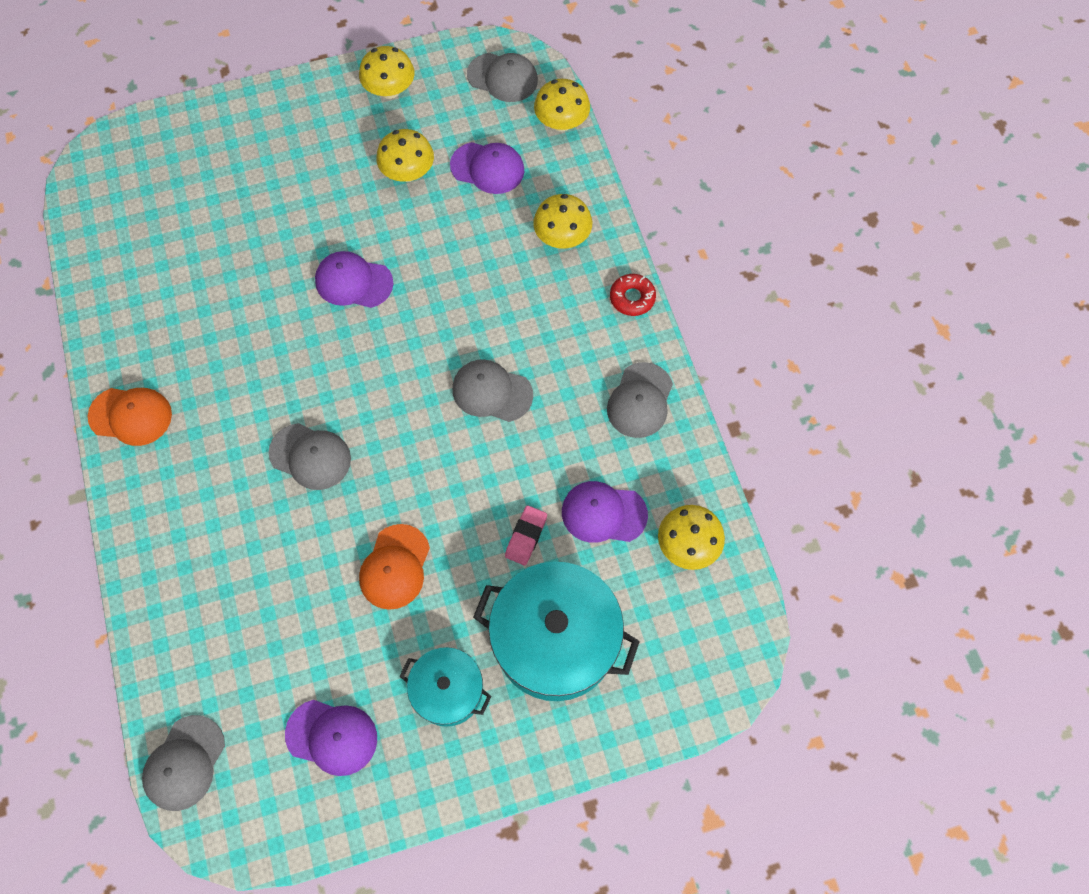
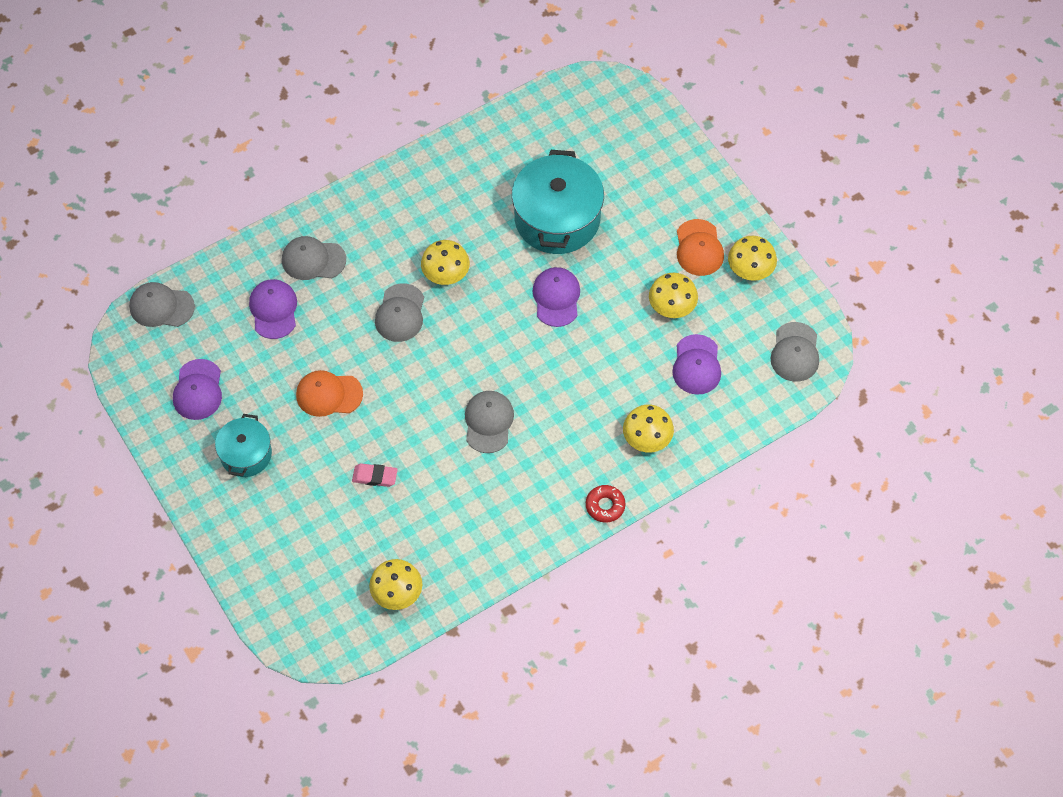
camera: 75 degrees right, 5 degrees down
(131, 416) = (400, 187): orange cap -> orange cap (699, 248)
(555, 640) = (299, 516): turquoise pot -> turquoise pot (557, 218)
(561, 122) = (763, 410): yellow mushroom -> yellow mushroom (446, 274)
(603, 513) = (408, 527): purple cap -> purple cap (273, 310)
(640, 400) = (512, 532): grey cap -> grey cap (313, 260)

